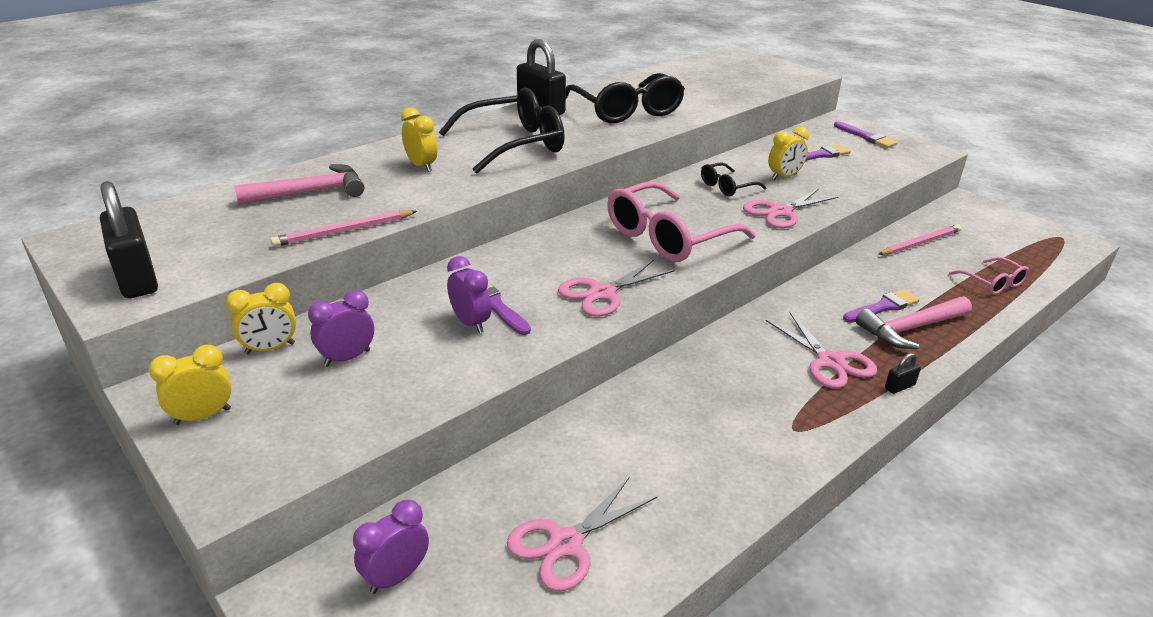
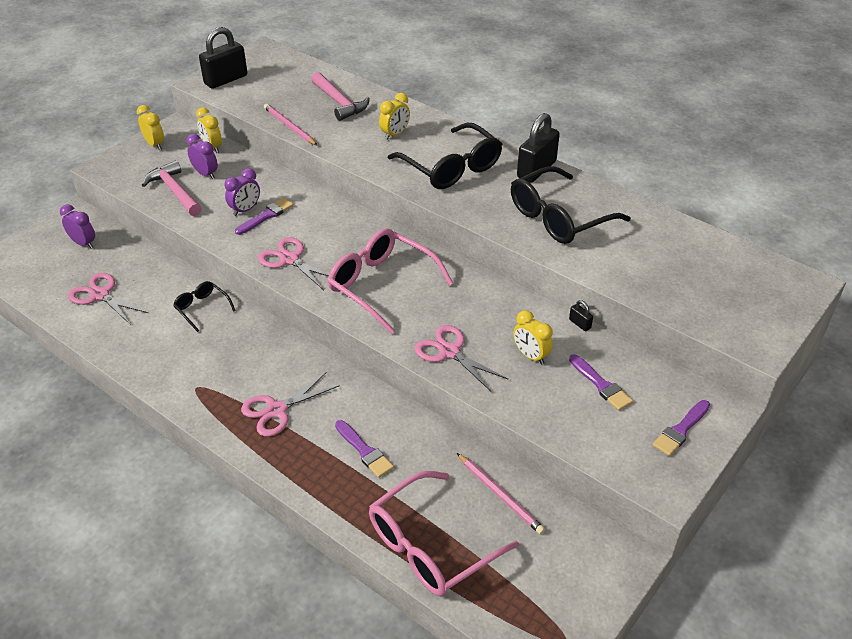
camera: 80 degrees right, 10 degrees up
(727, 187) = (491, 316): black glasses -> black glasses (202, 308)
(899, 386) = (249, 450): black padlock -> black padlock (580, 324)
(911, 329) = (333, 467): pink hammer -> pink hammer (174, 191)
(992, 283) = (431, 546): pink glasses -> pink glasses, size x2.01

